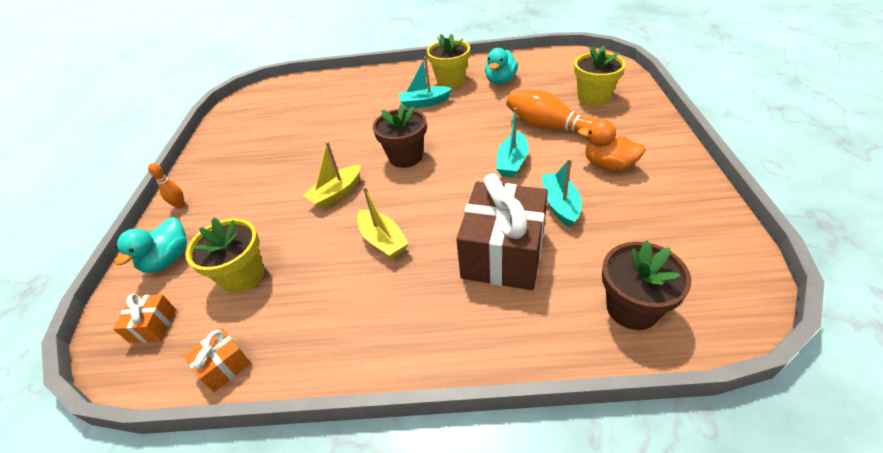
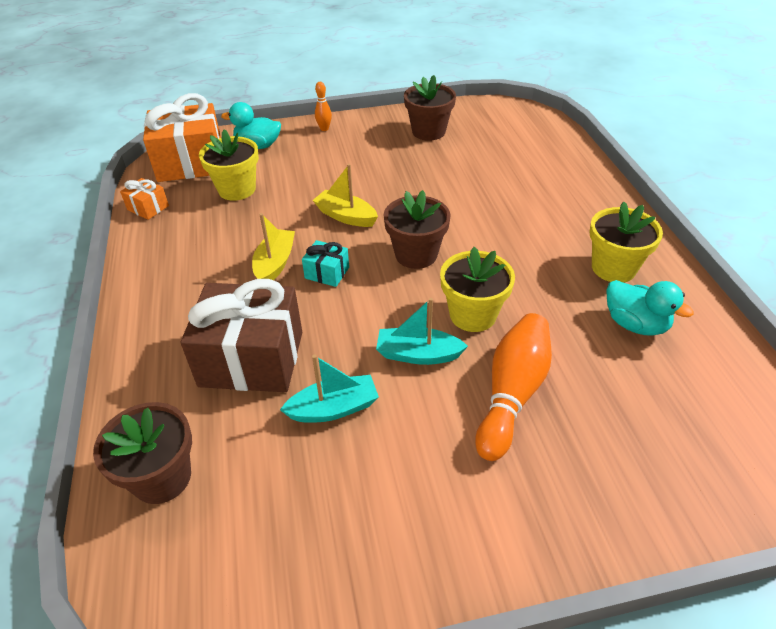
camera: 75 degrees right, 0 degrees up
(153, 326) = (191, 163): orange gift -> orange gift, size x2.23
(243, 140) = (428, 131): none -> brown flower pot
(383, 241) = (275, 263): yellow boat -> yellow boat turned 150 degrees clockwise
(409, 206) = (327, 273): none -> turquoise gift
(424, 103) = (541, 251): turquoise boat -> none
(500, 80) = (635, 324): turquoise duck -> turquoise duck turned 150 degrees counterclockwise
(594, 97) = (623, 453): yellow flower pot -> yellow flower pot (473, 315)
(608, 165) = (424, 466): orange duck -> none

